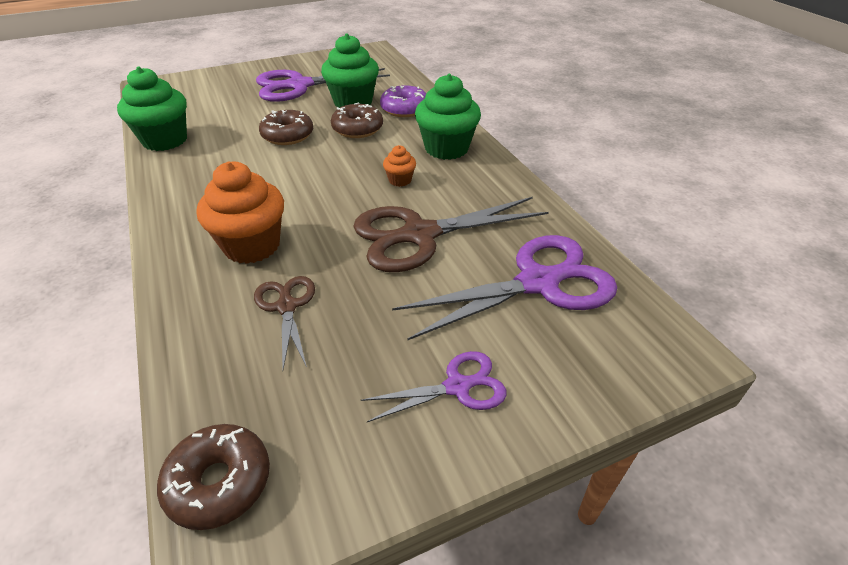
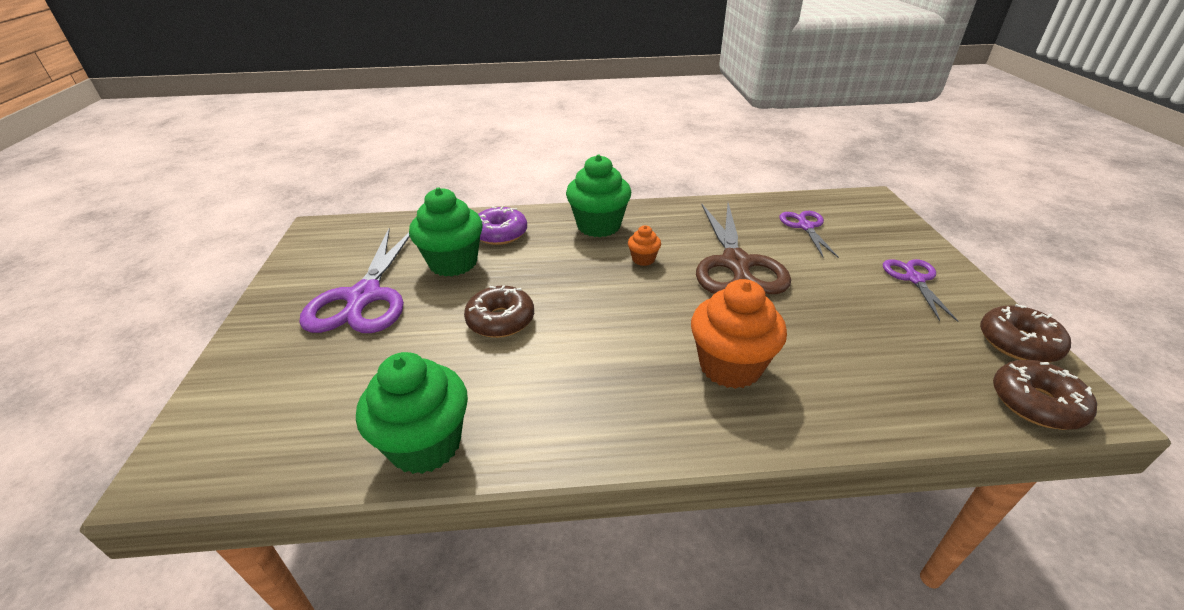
camera: 70 degrees left, 5 degrees down
(286, 306) = (829, 350): brown scissors -> none
(357, 129) = (522, 269): brown donut -> brown donut (1018, 343)
(539, 282) = (805, 226): purple scissors -> purple scissors, size x0.53

